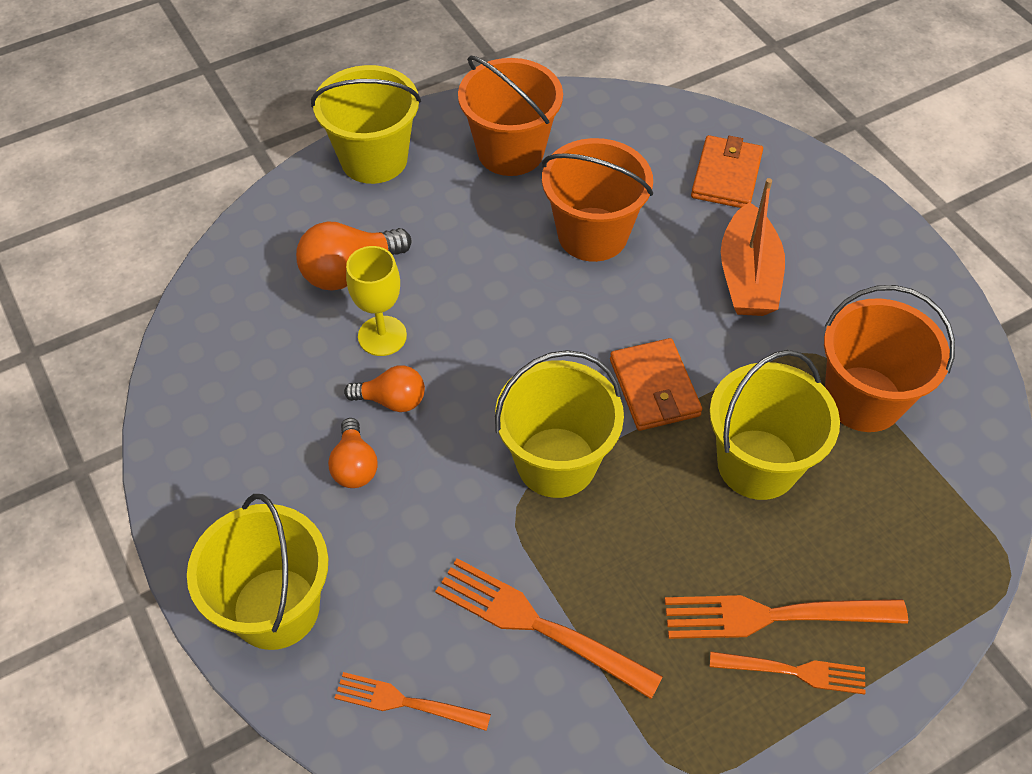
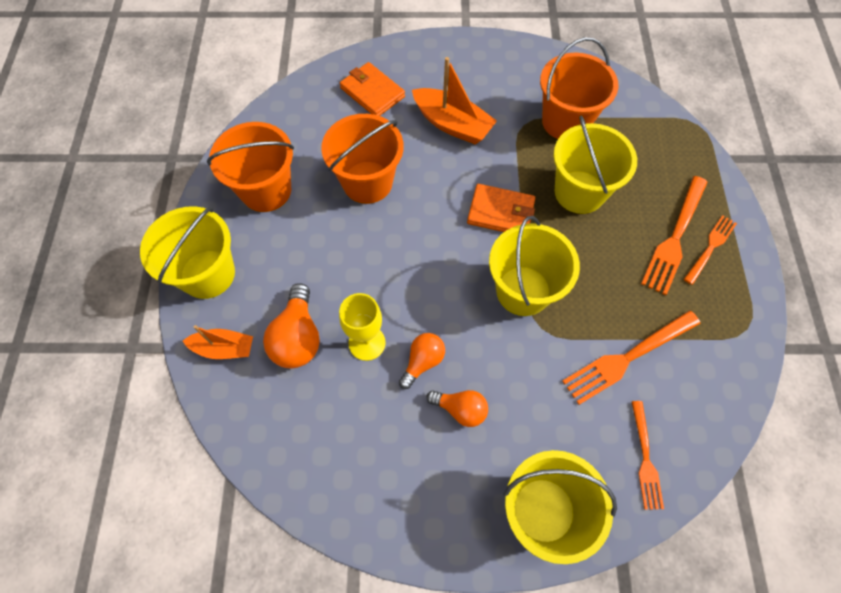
camera: 60 degrees left, 10 degrees up
(298, 217) = (224, 348): none -> orange boat
(406, 702) = (645, 458): orange fork -> orange fork turned 45 degrees counterclockwise

